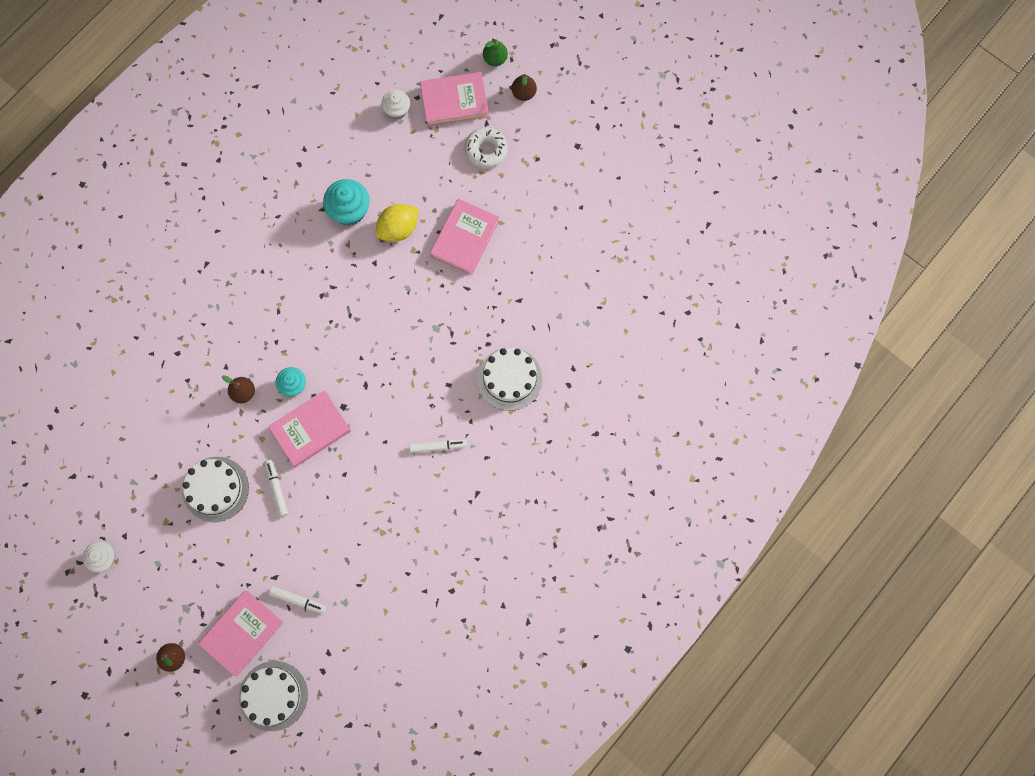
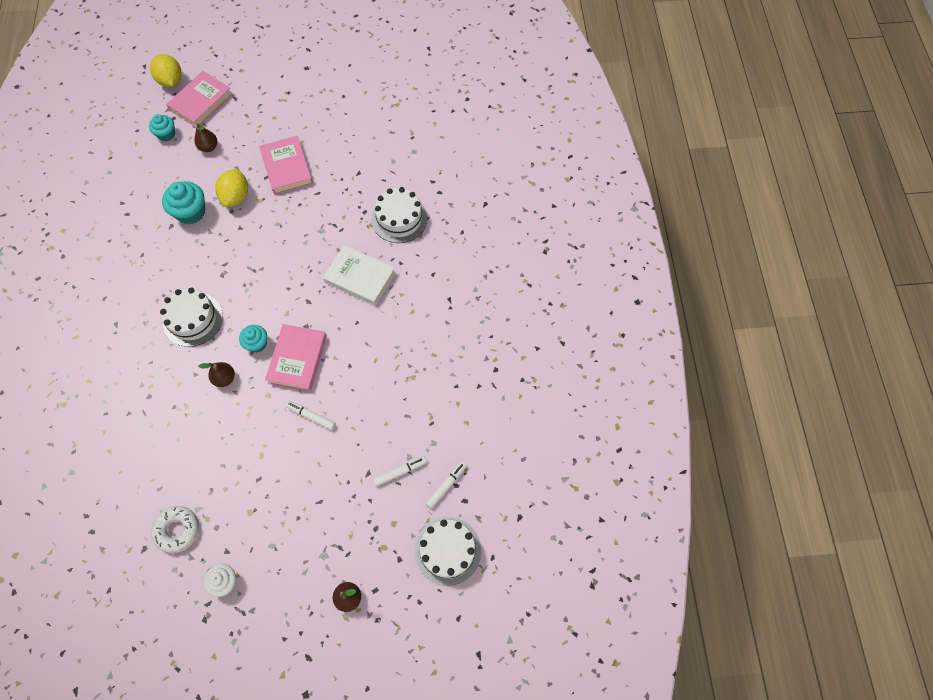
camera: 45 degrees left, 10 degrees down
(215, 489) = (266, 456): white cake -> white cake (193, 319)
(242, 633) = (382, 531): pink book -> none
(397, 110) = (166, 134): white cupcake -> turquoise cupcake
(426, 403) = (360, 277): none -> white book
(438, 446) = (395, 294): white marker -> white marker (446, 485)
(449, 54) = (171, 81): none -> yellow lemon
(486, 150) = (250, 112): white donut -> white donut (177, 530)
(495, 59) = (204, 62): green pear -> none
(524, 93) = (242, 66): brown pear -> brown pear (209, 147)

